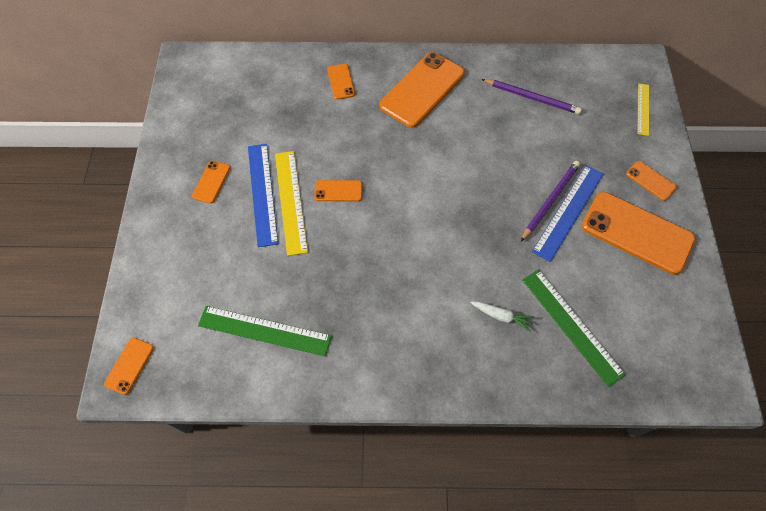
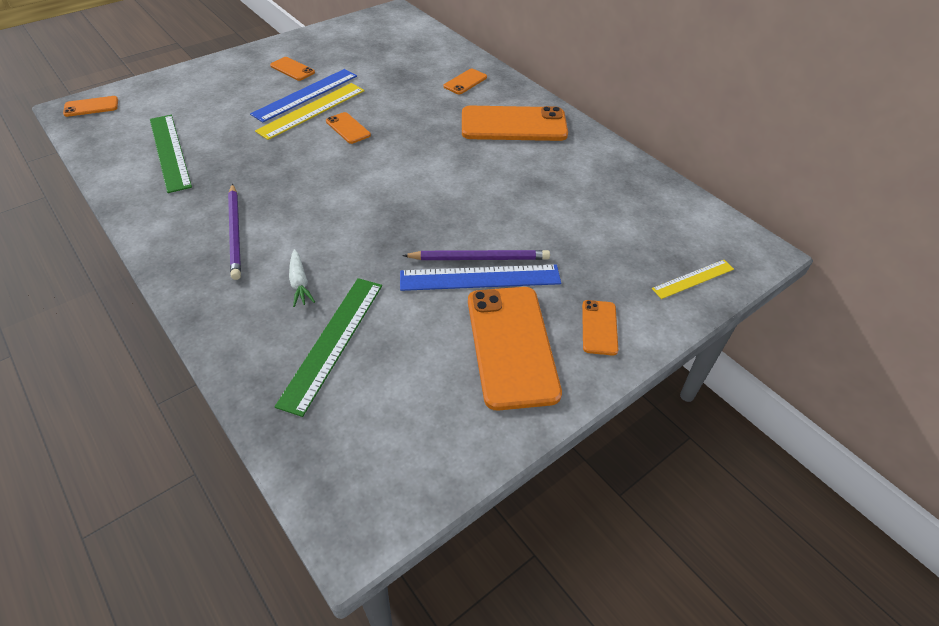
camera: 50 degrees right, 15 degrees down
(211, 182) = (292, 69): orange phone -> orange phone turned 60 degrees clockwise
(532, 98) = (595, 192): purple pencil -> purple pencil (235, 233)

